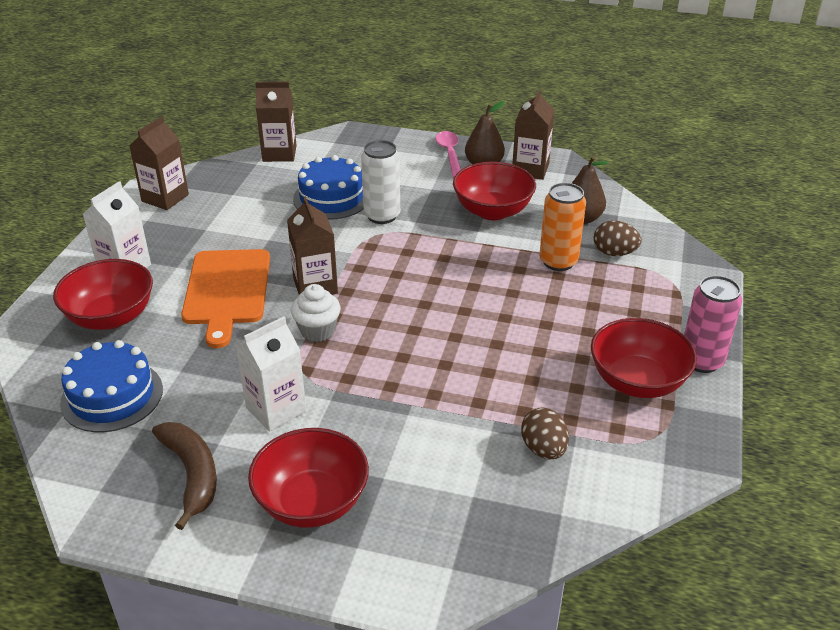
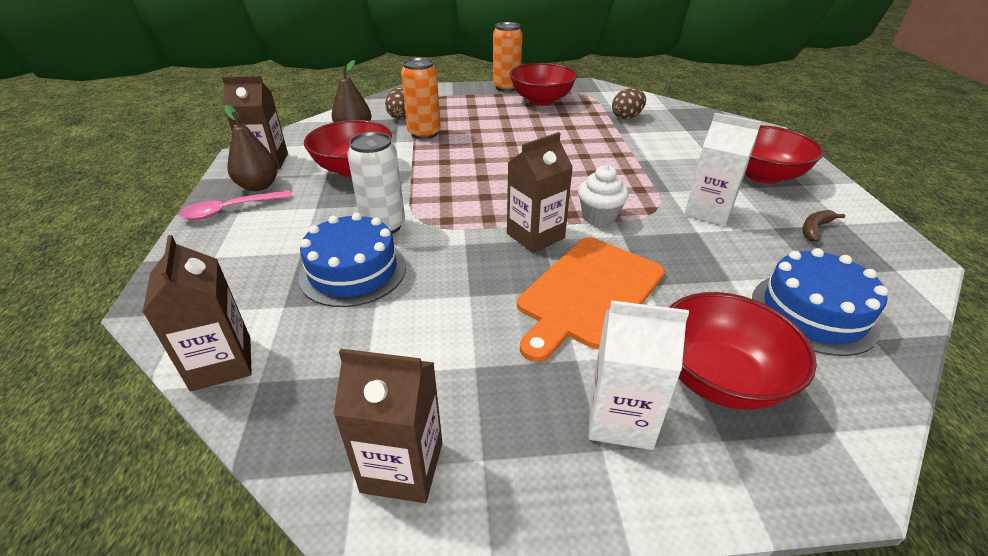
camera: 110 degrees left, 0 degrees up
(192, 474) = (815, 229): brown banana -> brown banana, size x0.55
(227, 291) = (589, 293): orange cutting board -> orange cutting board turned 150 degrees clockwise
(701, 361) = (506, 87): pink can -> orange can

